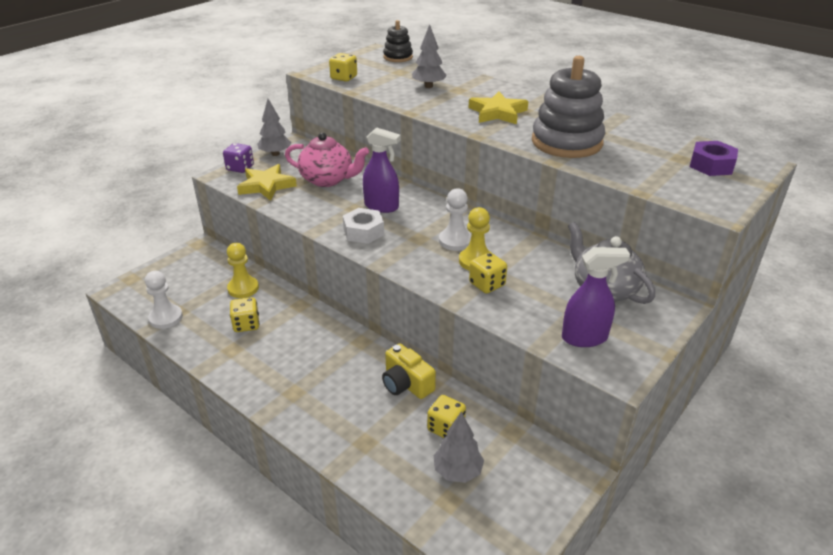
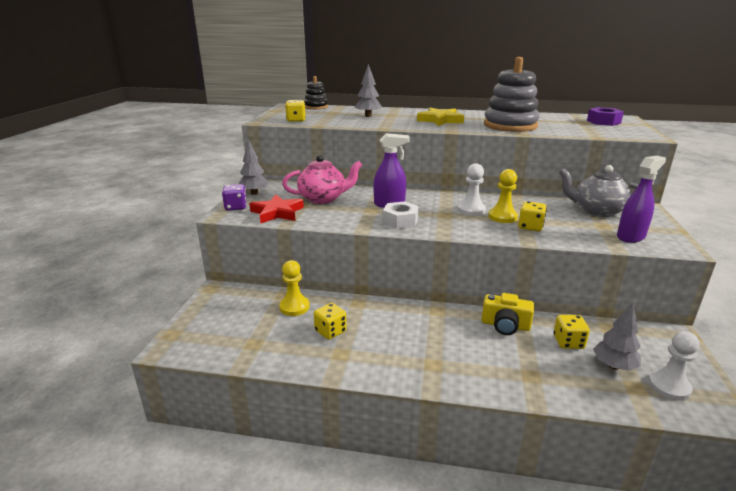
camera: 30 degrees left, 10 degrees down
(166, 318) = (247, 352): white pawn -> white pawn (669, 386)
(266, 186) = (277, 213): yellow star -> red star

